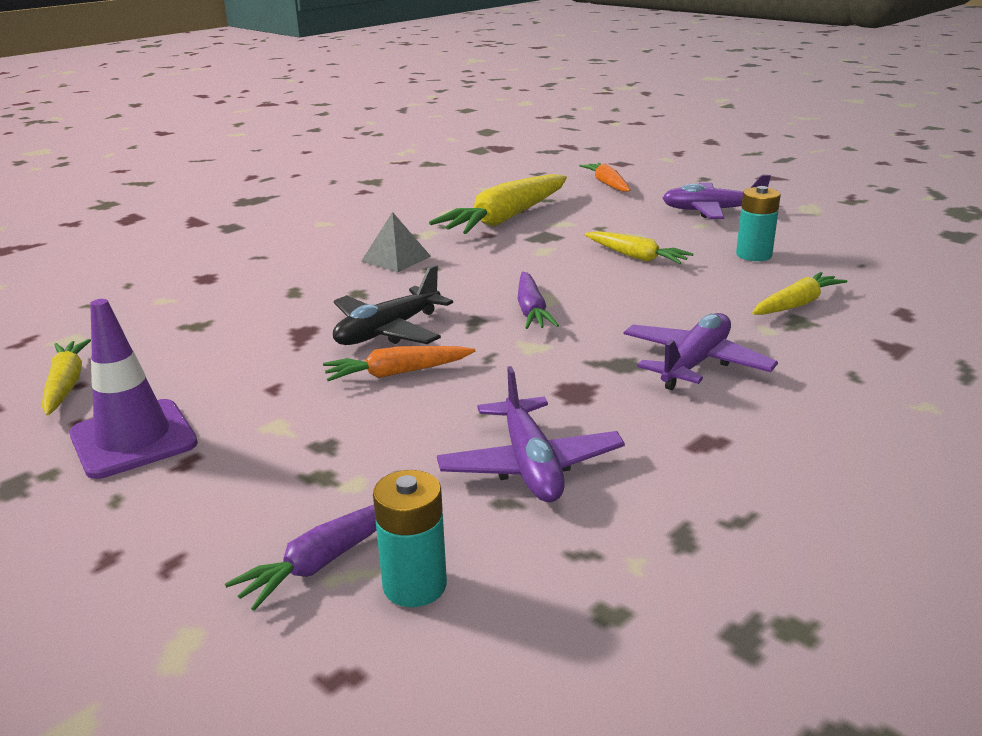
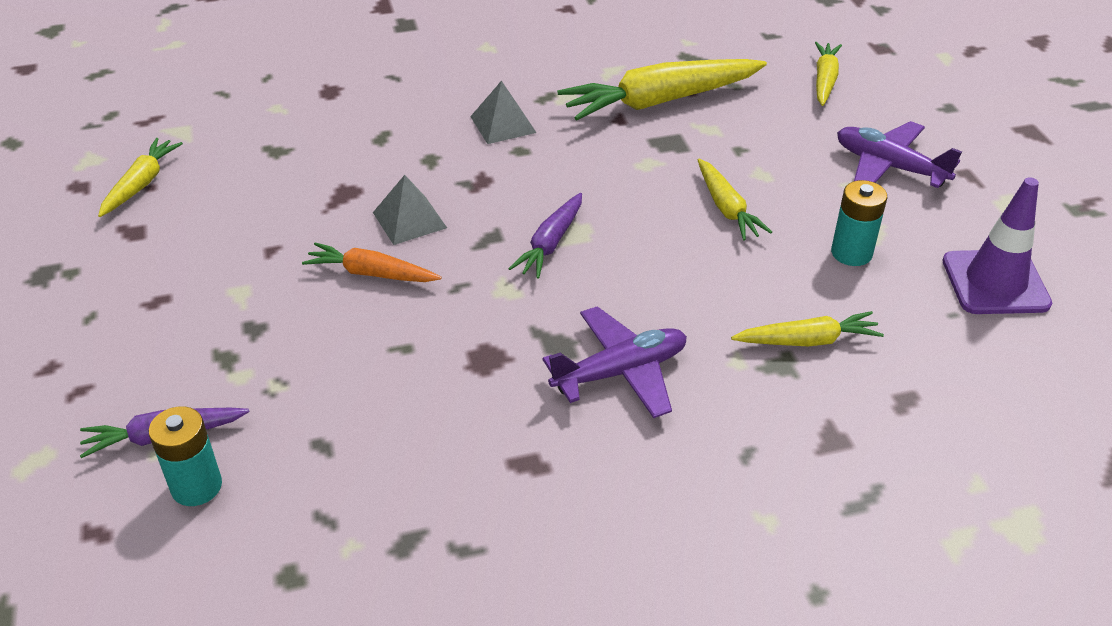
camera: 30 degrees right, 15 degrees up
(133, 439) = (141, 262): purple traffic cone -> purple traffic cone (995, 282)
(388, 331) = (409, 220): black plane -> grey pyramid
(530, 465) = (372, 419): purple plane -> none
(607, 184) = (824, 80): orange carrot -> yellow carrot

